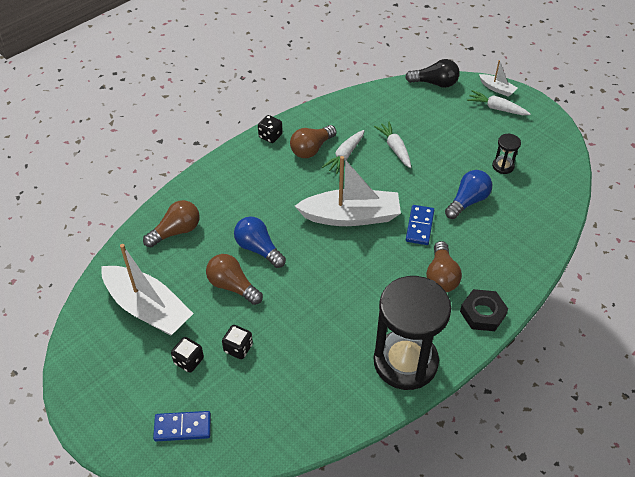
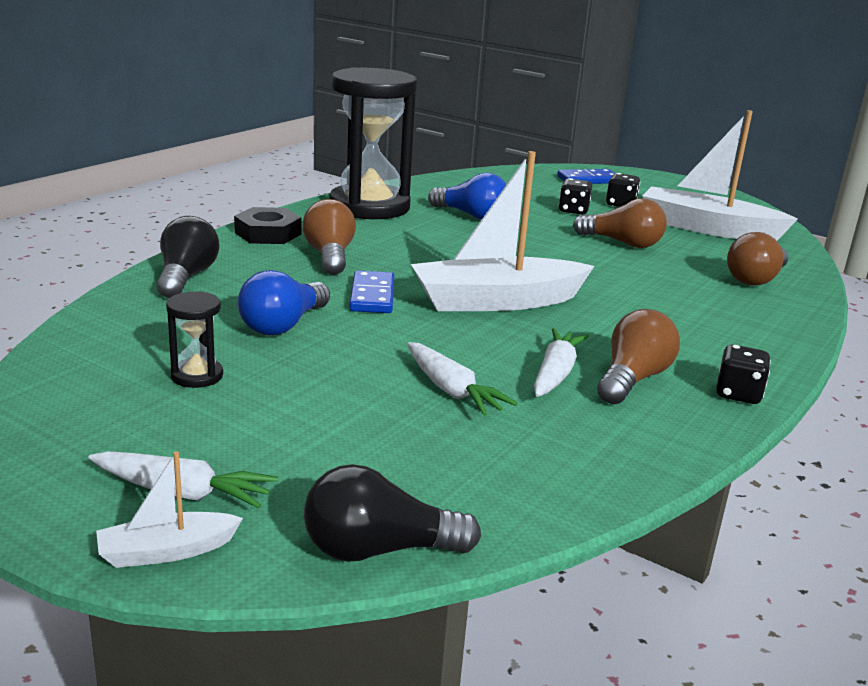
camera: 165 degrees right, 25 degrees down
(258, 249) = (618, 269): blue light bulb -> blue light bulb (471, 215)
(497, 89) = (166, 551): white boat -> white boat turned 45 degrees counterclockwise
(525, 253) = (186, 277): none -> black light bulb

